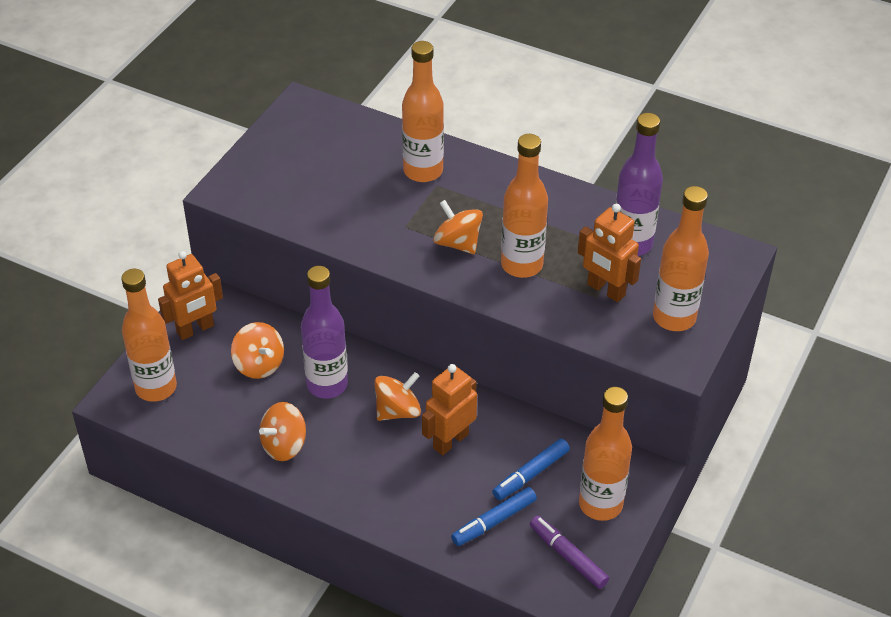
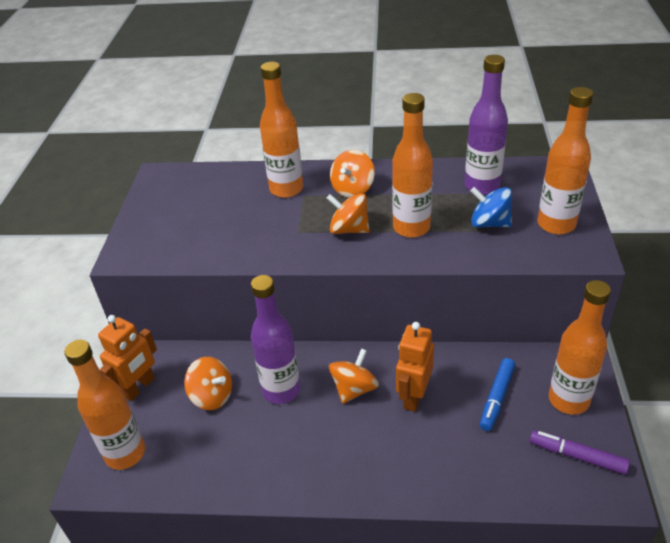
camera: 20 degrees left, 5 degrees down
(284, 445) = (273, 459): orange spinning top -> orange spinning top (353, 189)
(494, 521) = (496, 451): blue marker -> none
(605, 290) = (489, 223): orange robot -> blue spinning top

